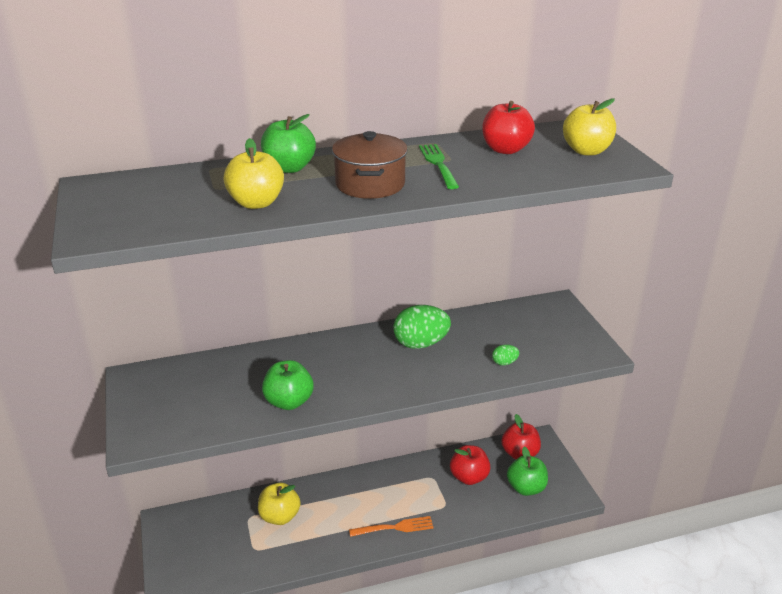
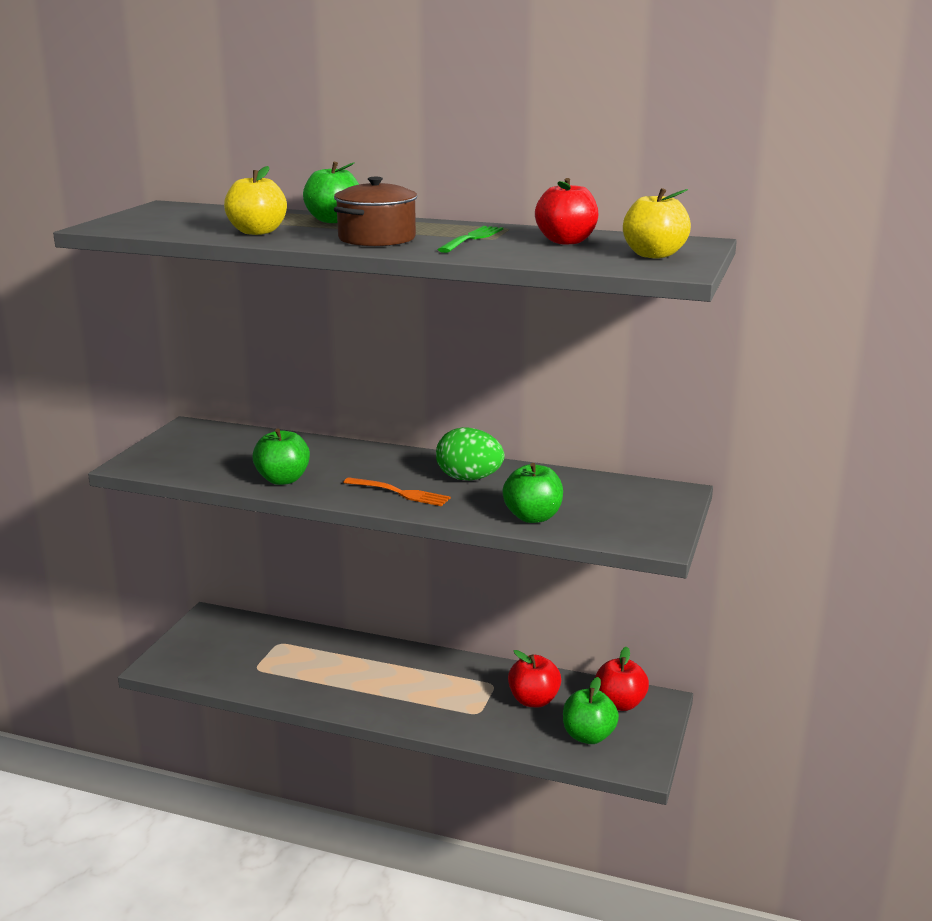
camera: 35 degrees right, 10 degrees down
(280, 516) = (306, 654): yellow apple -> none
(394, 528) = (402, 708): orange fork -> orange fork (399, 493)
(504, 363) = (533, 517): green egg -> green apple

